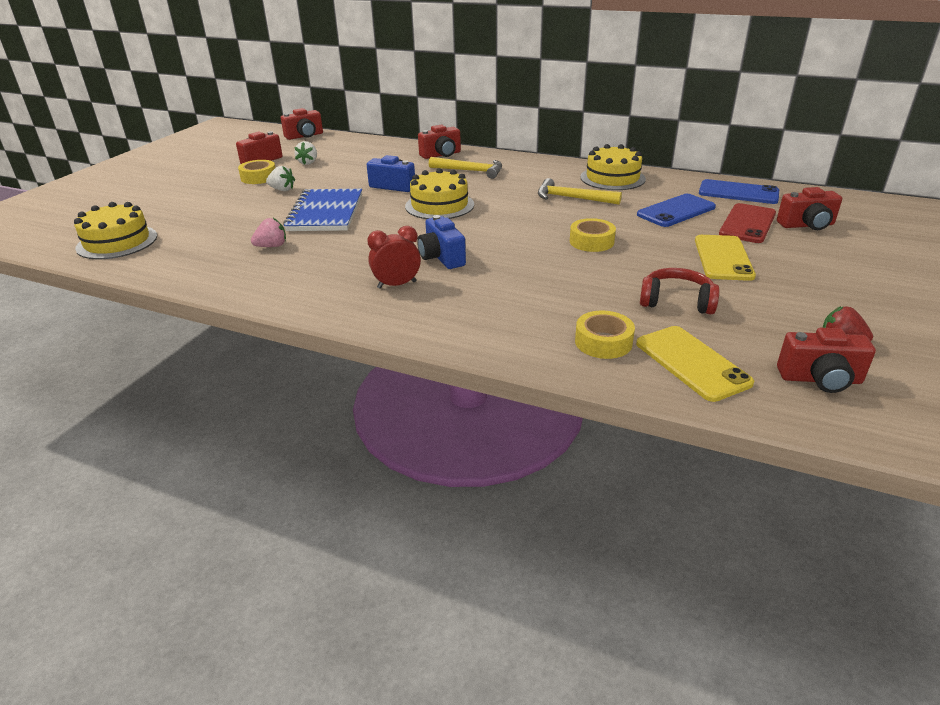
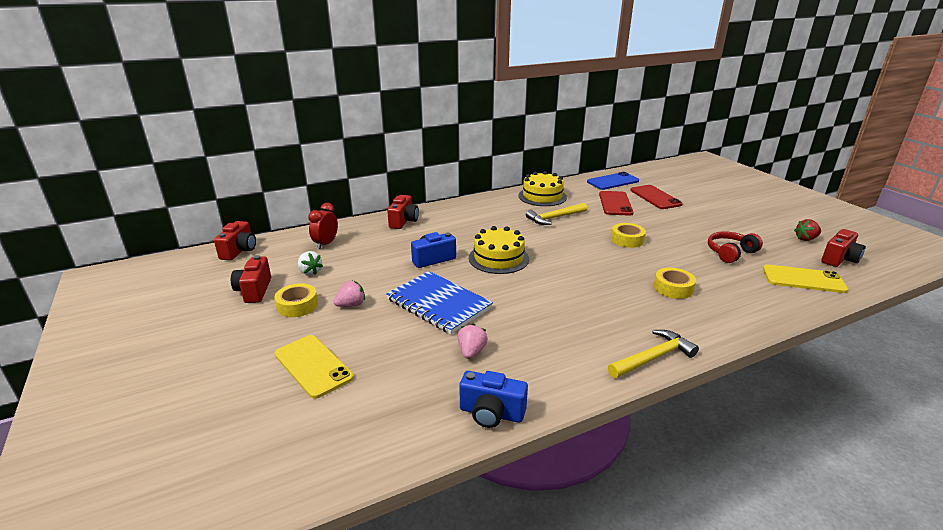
camera: 50 degrees left, 5 degrees down
(117, 242) = (320, 442): yellow cake -> none
(282, 190) = (351, 305): white strawberry -> pink strawberry
(397, 285) = (615, 324): red clock -> red clock (326, 244)
(441, 257) = (590, 292): blue camera -> blue camera (491, 413)
(470, 171) = (454, 225): yellow hammer -> yellow hammer (653, 357)
(603, 342) = (762, 291): yellow tape -> yellow tape (673, 288)
(676, 211) = (615, 203): blue phone -> red phone
(723, 258) = (690, 220): yellow phone -> yellow phone (313, 366)
(807, 225) = (674, 188): red camera -> none

